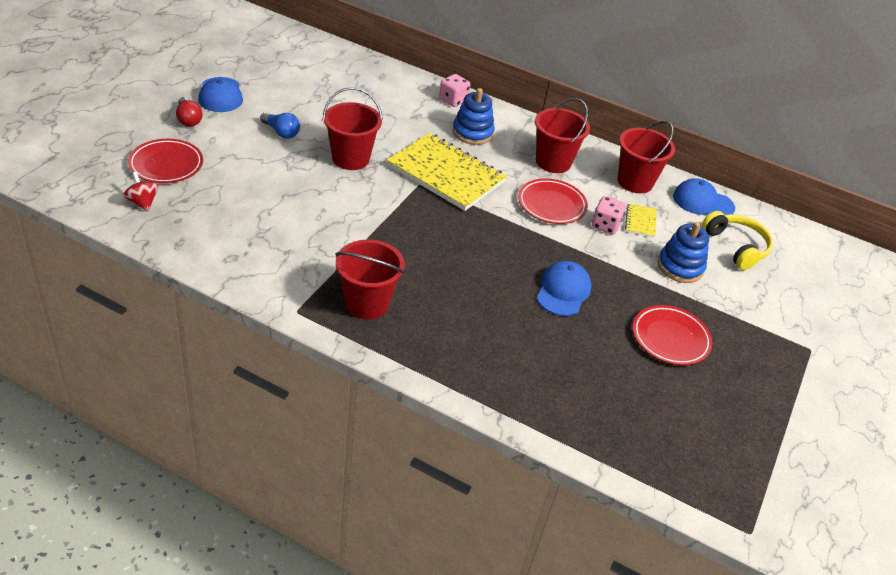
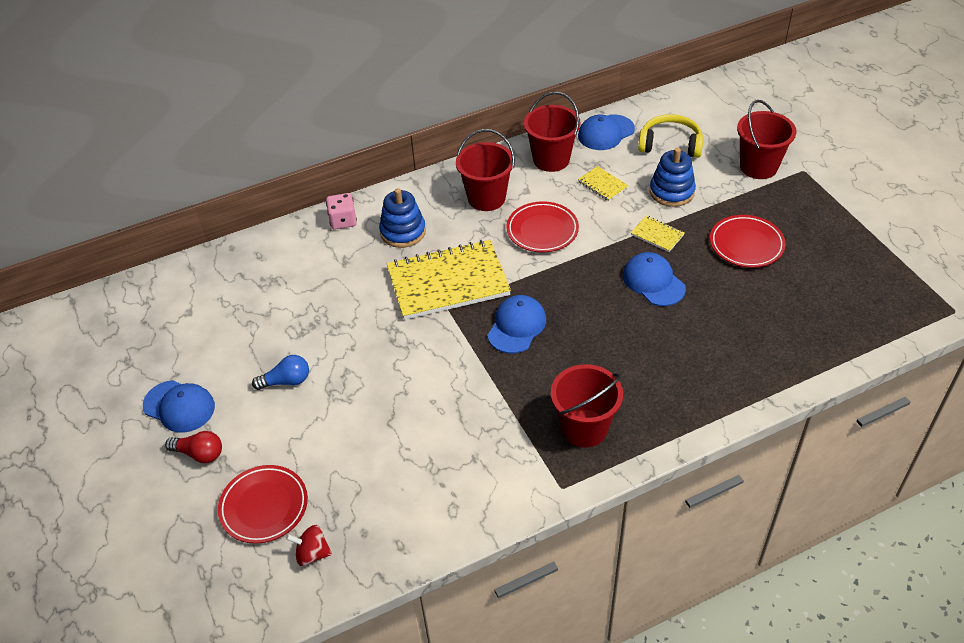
camera: 45 degrees left, 5 degrees up
(350, 158) = (371, 343): red bucket -> red bucket (758, 167)
(437, 227) = (517, 326): none -> blue cap
(605, 225) = (592, 210): pink dice -> none
(619, 275) = (657, 235): none -> yellow notebook

